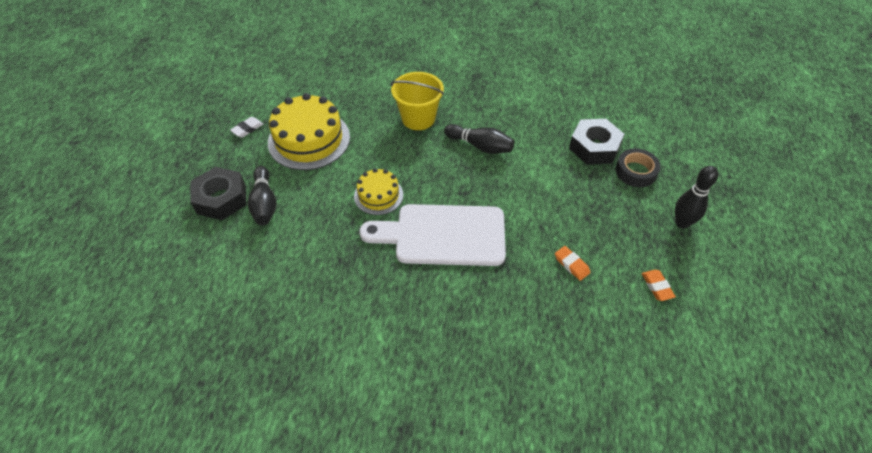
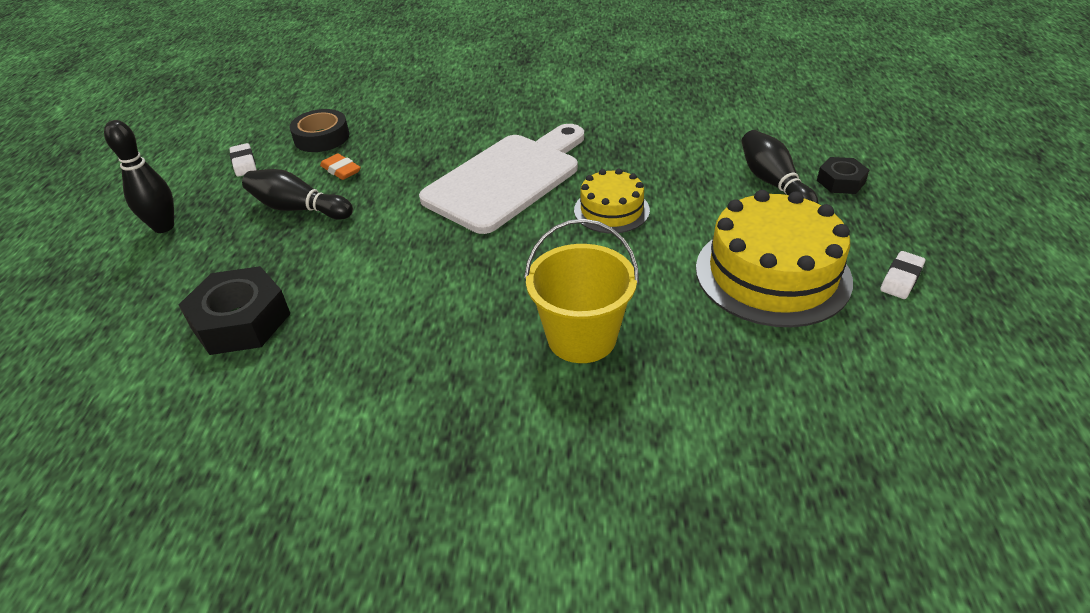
camera: 175 degrees right, 10 degrees down
(221, 199) = (840, 181): black nut -> black nut, size x0.57
(443, 235) = (507, 179): white cutting board -> white cutting board turned 45 degrees counterclockwise
(480, 146) = (455, 298): black bowling pin -> black bowling pin (298, 208)
(635, 171) = (188, 287): black tape -> black tape (321, 137)
(657, 287) = (244, 163): orange eraser -> white eraser

